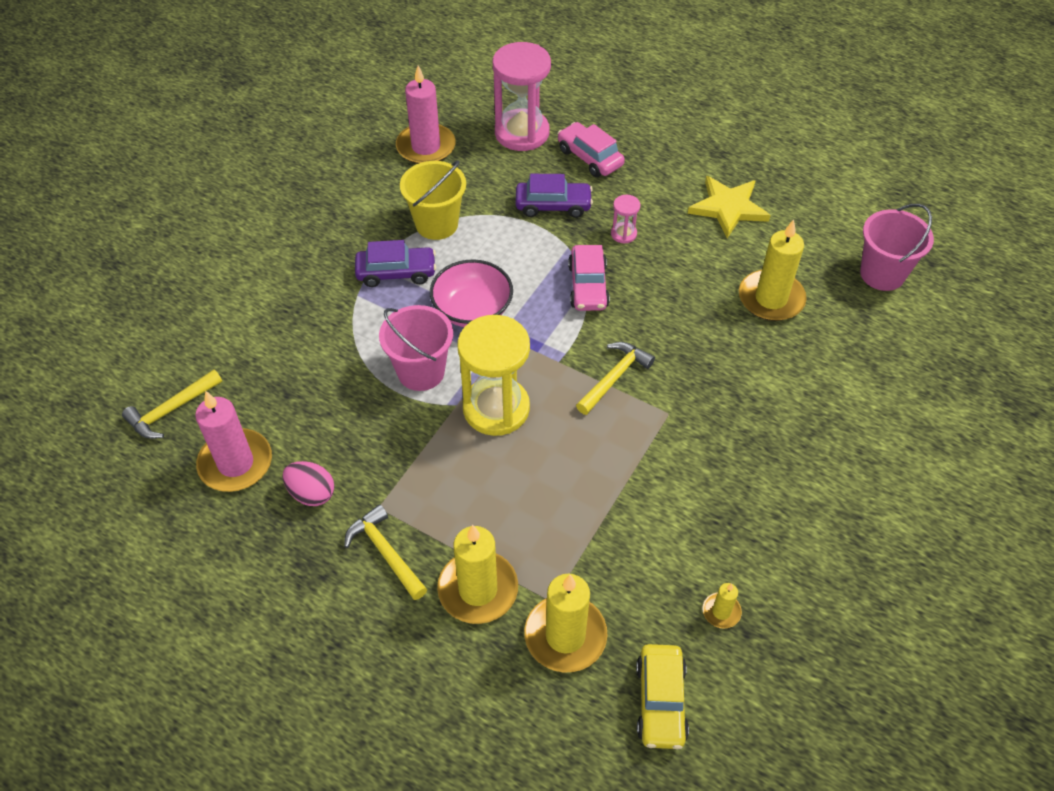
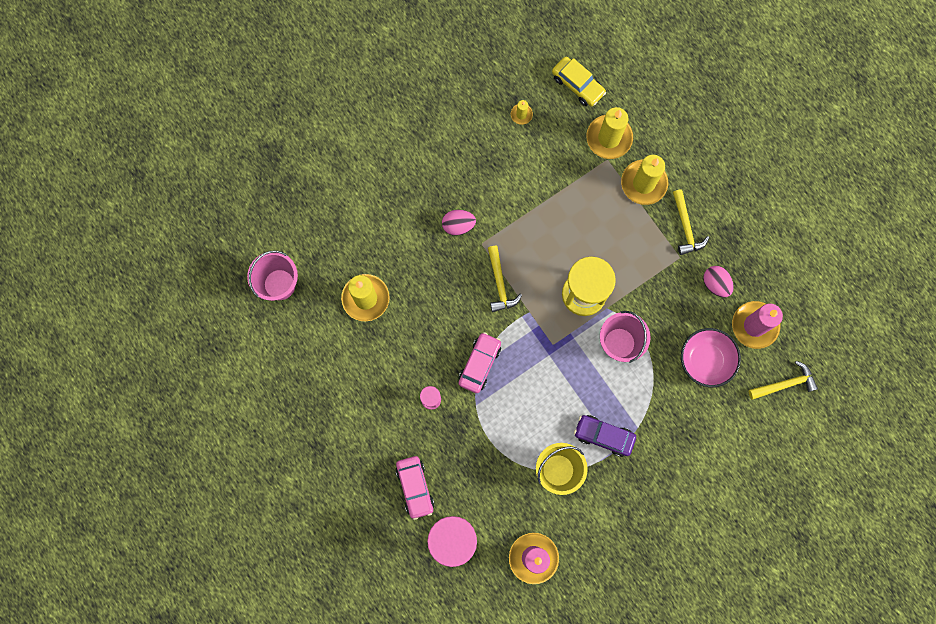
camera: 155 degrees left, 25 degrees up
(472, 310) = (565, 379): pink bowl -> pink bowl (706, 360)
(553, 206) = (466, 450): purple car -> none
(614, 377) = (500, 284): yellow hammer -> yellow hammer turned 75 degrees counterclockwise
(660, 702) = (578, 85): yellow car -> yellow car turned 105 degrees clockwise
(713, 422) = (458, 225): none -> pink egg
(728, 208) = (344, 389): yellow star -> none

